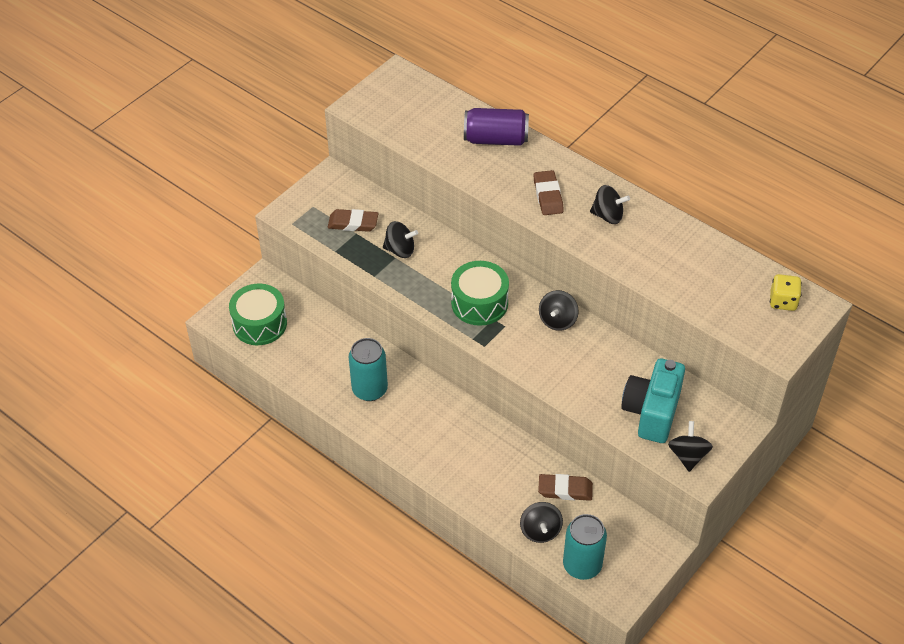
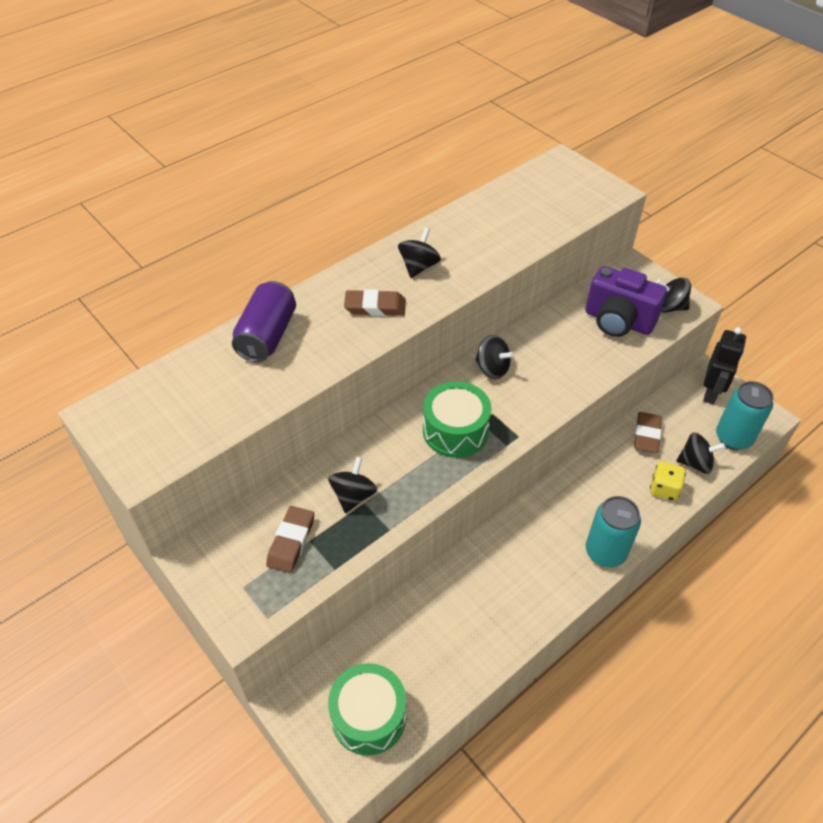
camera: 80 degrees left, 0 degrees up
(370, 389) = (500, 593): turquoise can -> turquoise can (605, 552)
(639, 547) = (711, 392): none -> black robot
(651, 412) = (618, 321): turquoise camera -> purple camera
(783, 301) = (555, 178): yellow dice -> yellow dice (664, 489)

